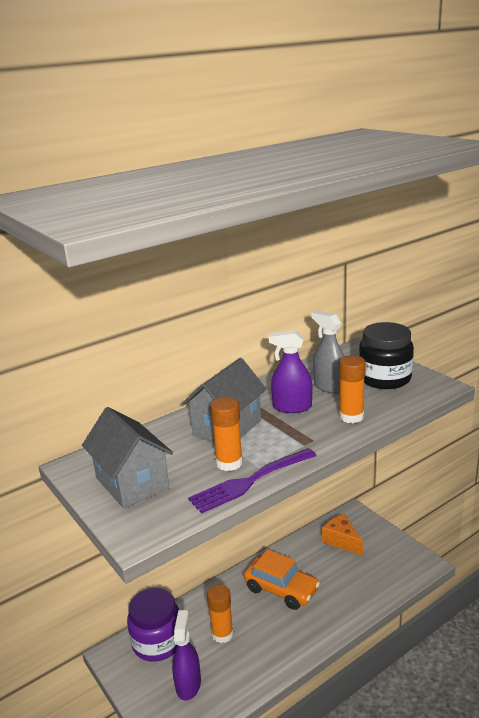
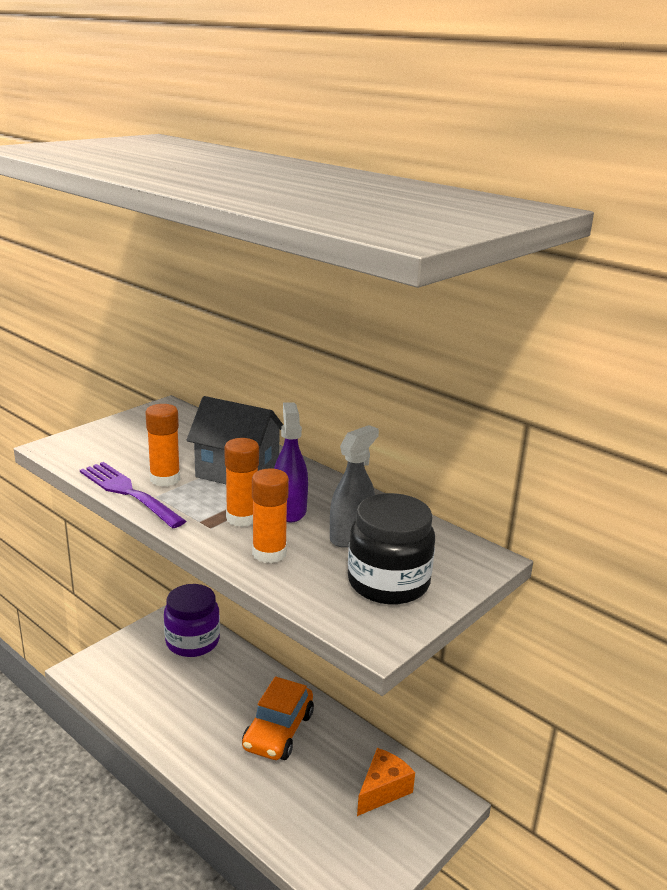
camera: 75 degrees right, 0 degrees up
(132, 483) = (135, 435): grey house -> none
(188, 684) = (140, 671): purple spray bottle -> none
(222, 634) = (205, 687): orange glue stick -> orange glue stick (242, 518)

